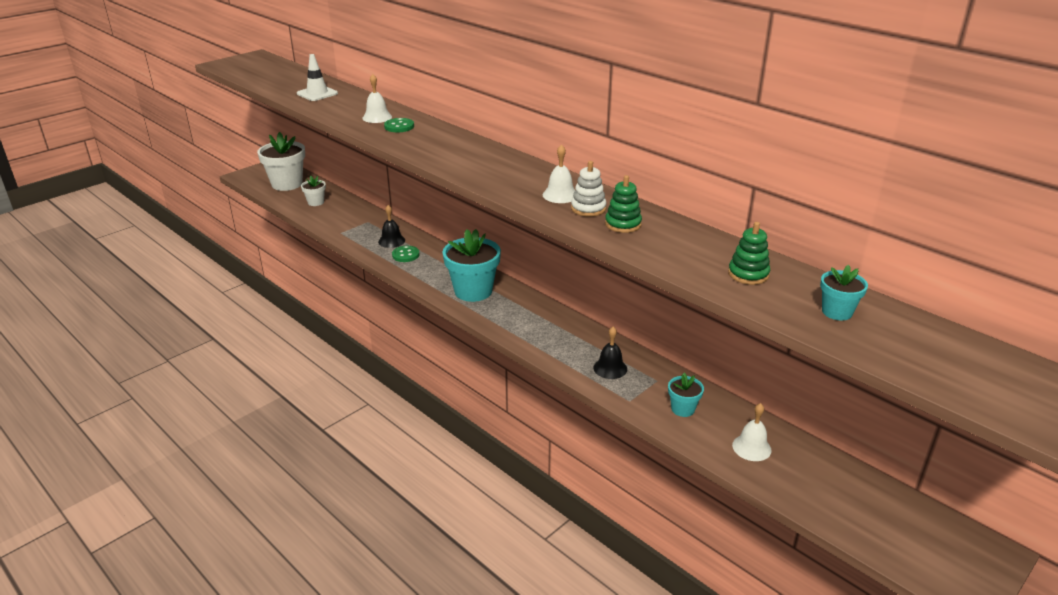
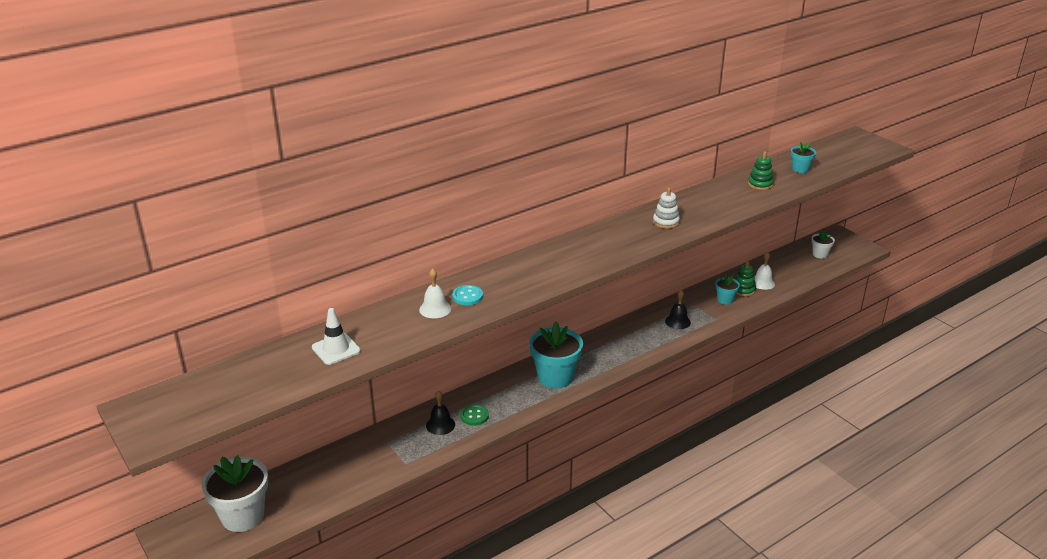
camera: 80 degrees left, 0 degrees up
(316, 202) = (314, 486): white flower pot -> white flower pot (820, 254)
(399, 126) = (467, 296): green button -> turquoise button
(560, 195) = (641, 230): white bell -> none
(623, 224) = (692, 213): green stacking toy -> green stacking toy (743, 290)

